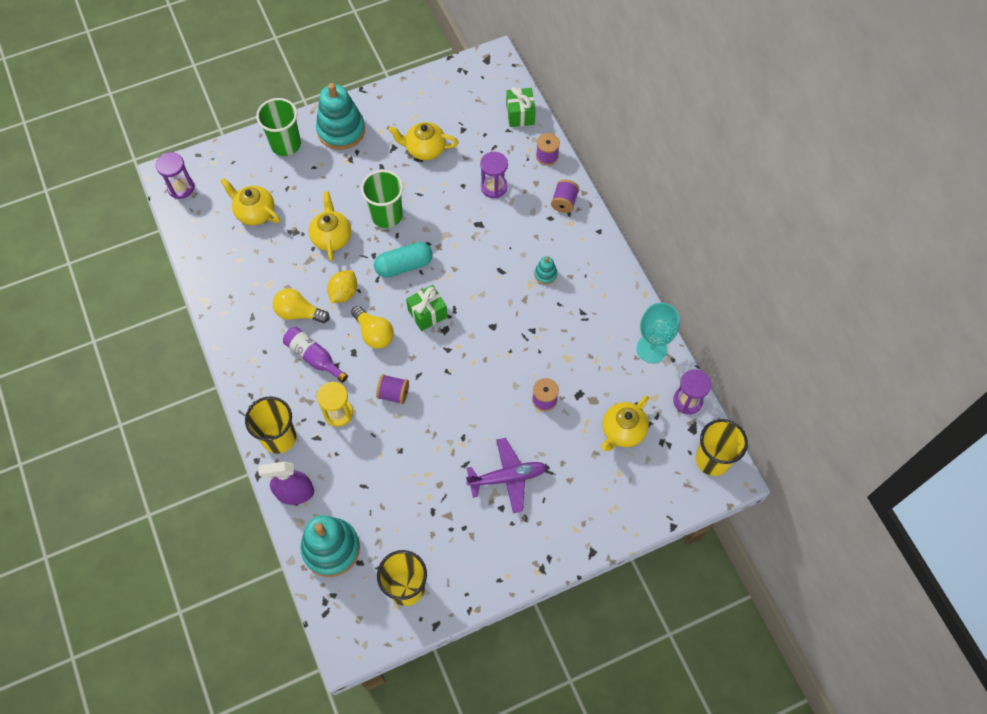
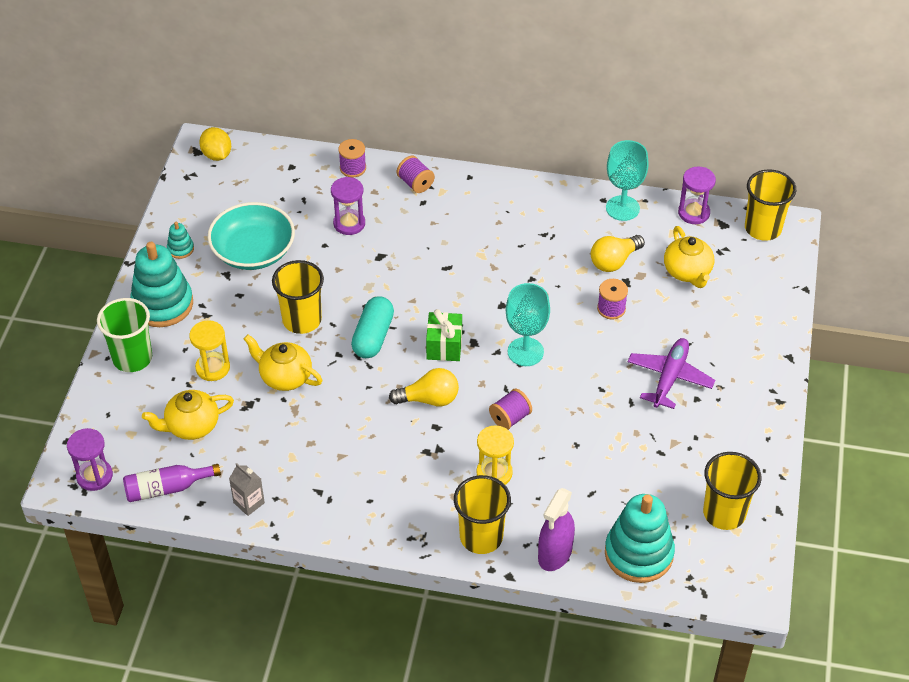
camera: 55 degrees left, 15 degrees down
(216, 284) = (249, 503): none -> grey carton
(299, 313) = (350, 448): yellow light bulb -> yellow light bulb (614, 261)
(309, 192) = (213, 368): none -> yellow hourglass
(314, 357) = (413, 462): purple bottle -> purple bottle (167, 488)
(344, 293) = (360, 400): yellow lemon -> yellow lemon (217, 155)
(386, 215) = (302, 320): green cup -> yellow cup
(425, 149) = (253, 251): yellow teapot -> turquoise bowl
(461, 367) = (525, 352): none -> turquoise goblet
(520, 115) = (286, 162): green gift -> none
(545, 274) = (481, 238): turquoise stacking toy -> turquoise stacking toy (180, 249)

